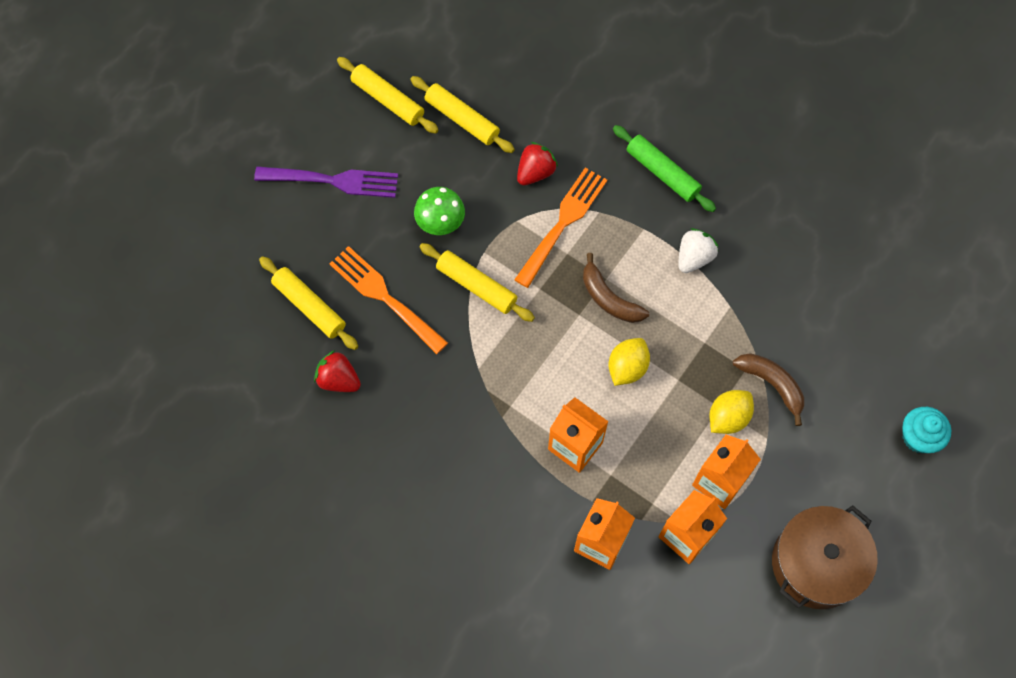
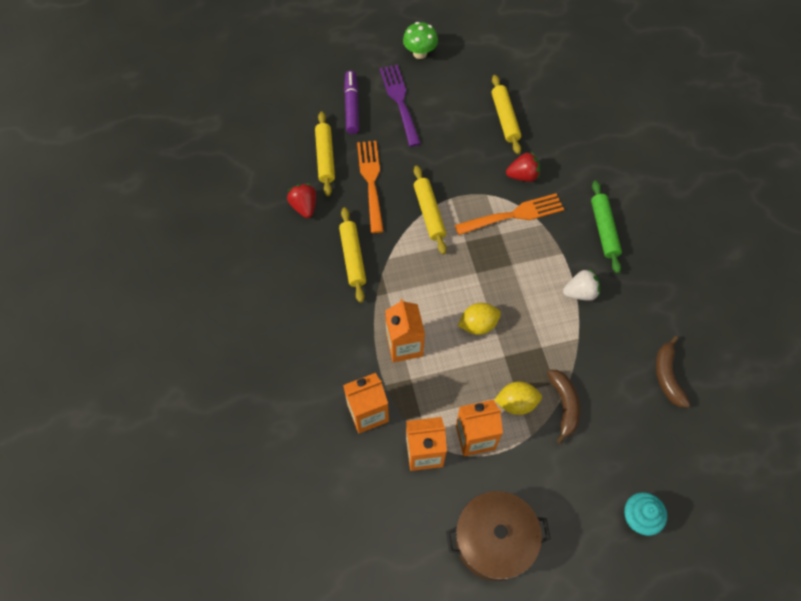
camera: 40 degrees right, 5 degrees down
(284, 225) = (352, 106): none -> purple marker
(333, 181) = (400, 102): purple fork -> purple fork turned 150 degrees counterclockwise
(387, 100) = (470, 80): yellow rolling pin -> yellow rolling pin (352, 257)
(440, 223) = (440, 165): green mushroom -> green mushroom (420, 53)
(609, 298) = (503, 277): brown banana -> brown banana (667, 376)

